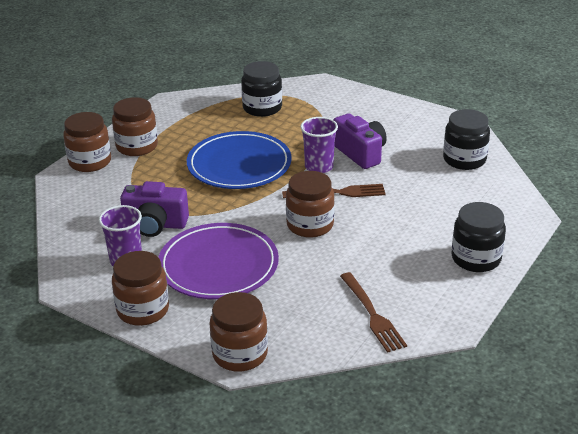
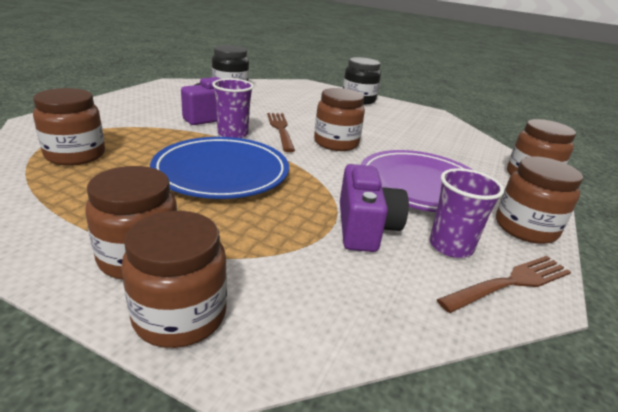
camera: 100 degrees left, 5 degrees down
(262, 108) = (75, 155): black jar -> brown jar
(372, 314) = (440, 130): brown fork -> brown fork (510, 283)

